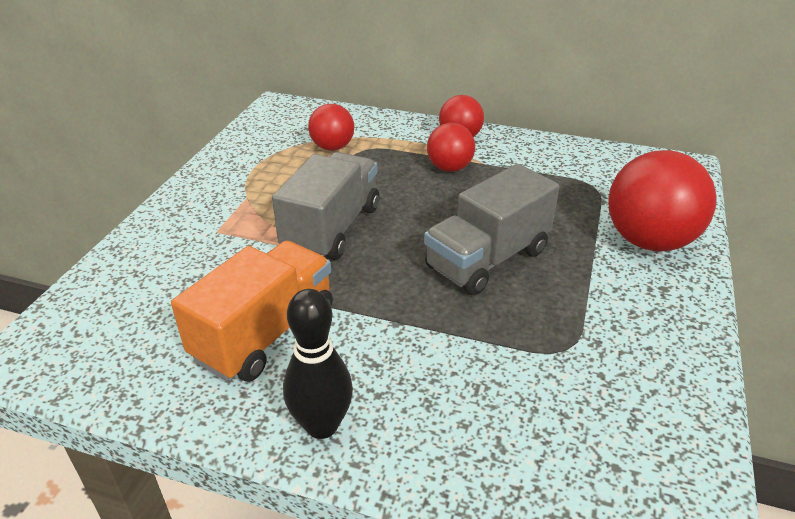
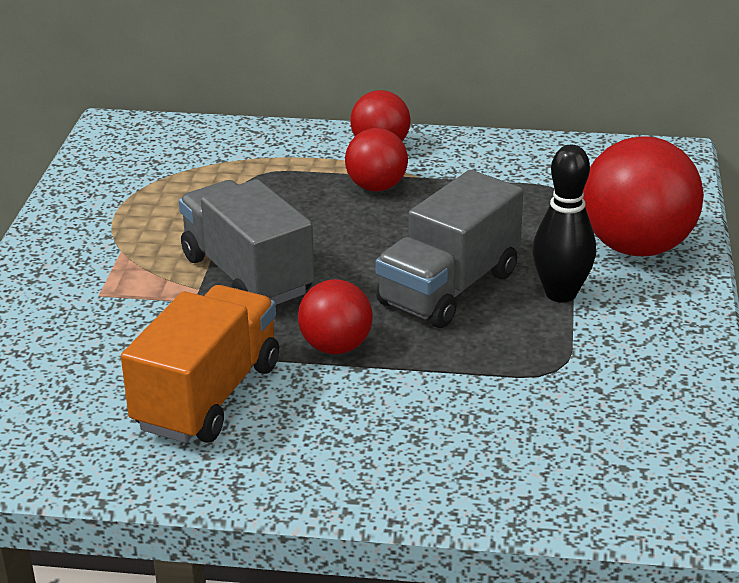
camera: 10 degrees left, 5 degrees down
(322, 425) = (305, 472): black bowling pin -> black bowling pin (561, 294)
(332, 147) = (213, 176): red ball -> red ball (336, 347)
(332, 228) = (247, 275): grey truck -> grey truck turned 45 degrees counterclockwise

